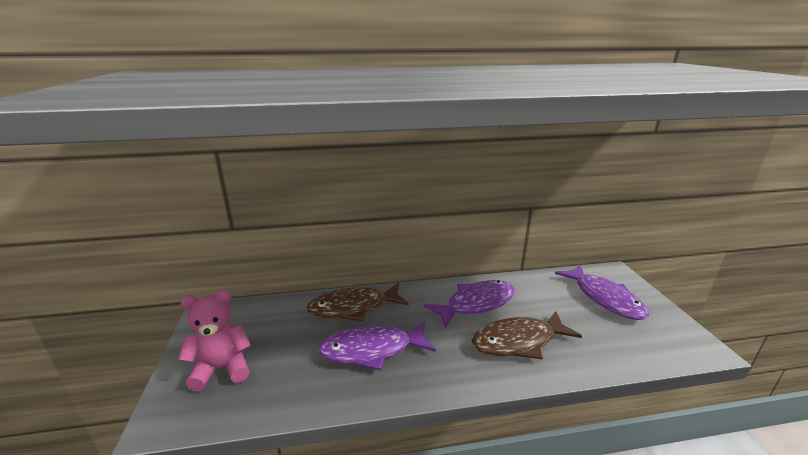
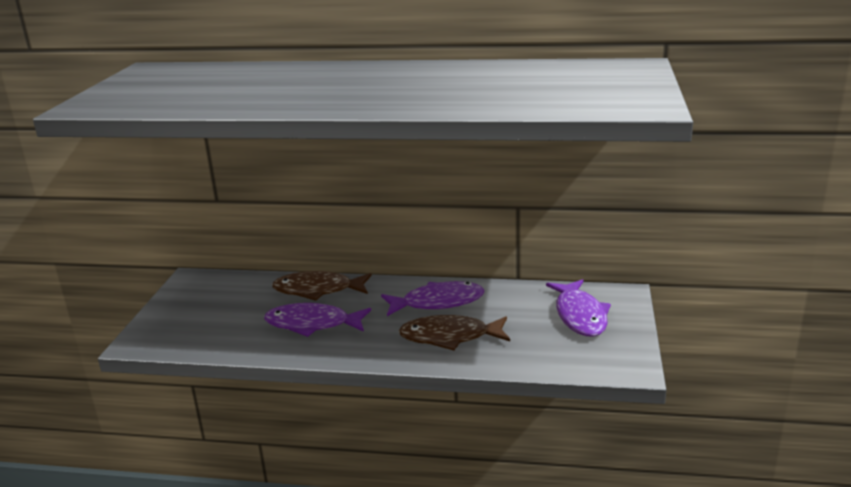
camera: 20 degrees right, 0 degrees up
(222, 368) = (187, 319): pink teddy bear -> none

